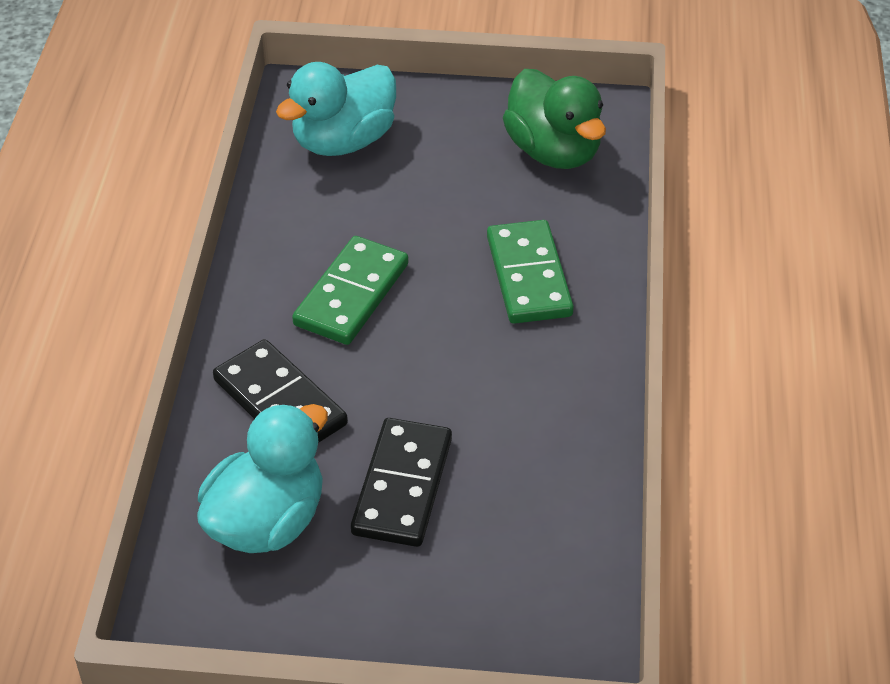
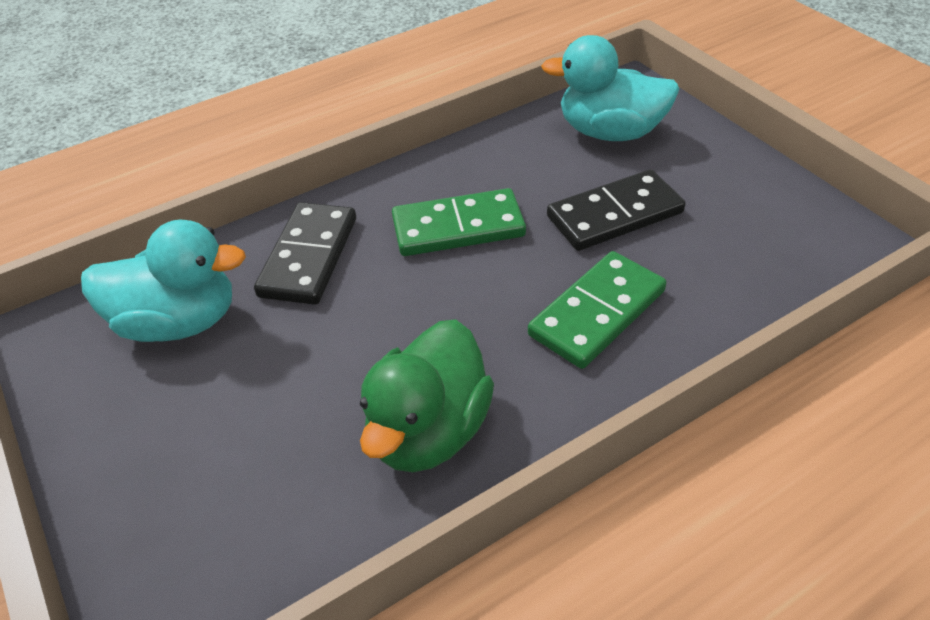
camera: 55 degrees right, 0 degrees up
(403, 486) = (277, 378): black domino -> black domino (615, 215)
(553, 151) = (761, 241): green duck -> green duck (429, 430)

